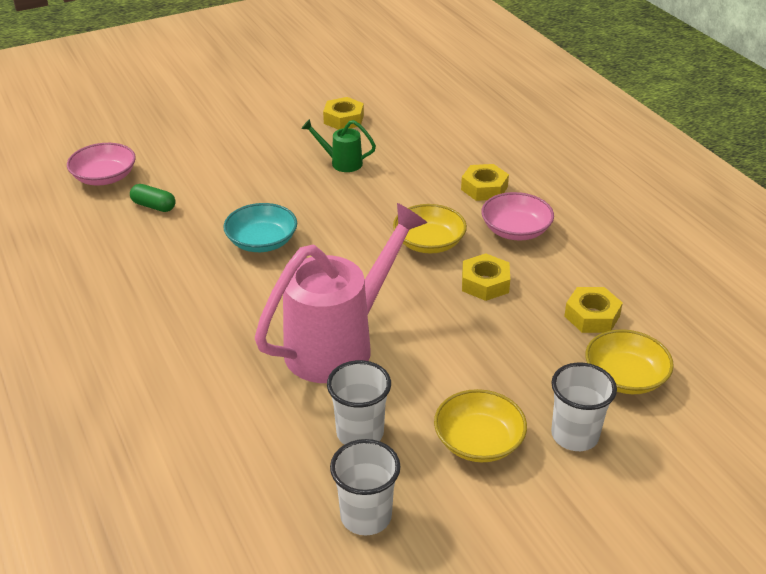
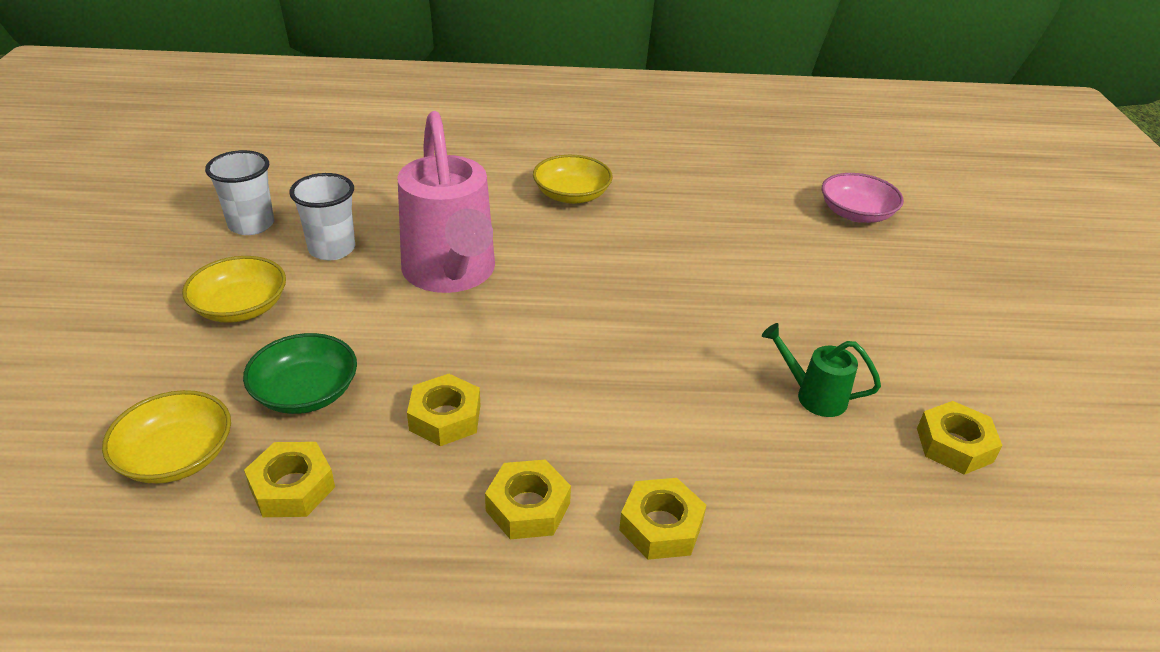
camera: 115 degrees right, 0 degrees up
(154, 206) = (779, 230): green capsule -> none
(262, 242) = (663, 278): turquoise bowl -> none
(341, 163) = (813, 396): green watering can -> green watering can turned 105 degrees counterclockwise
(429, 243) = (566, 403): yellow bowl -> yellow bowl (571, 195)
(515, 230) = (528, 507): pink bowl -> yellow nut
(523, 352) = (306, 392): none -> green bowl
(574, 435) = (166, 370): white cup -> none

